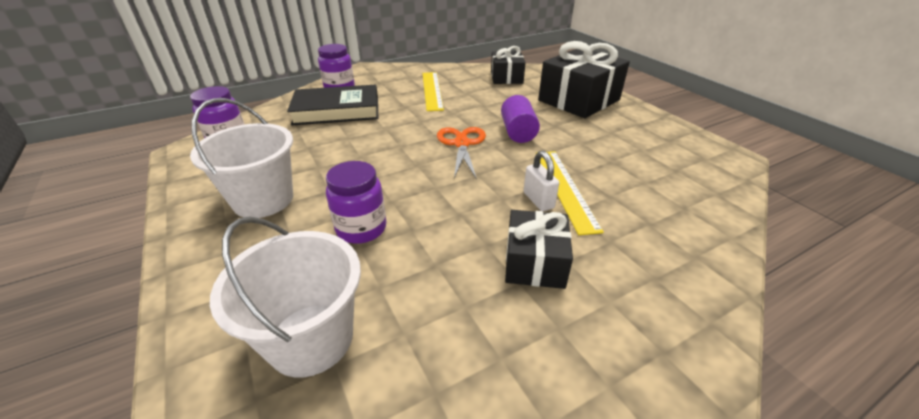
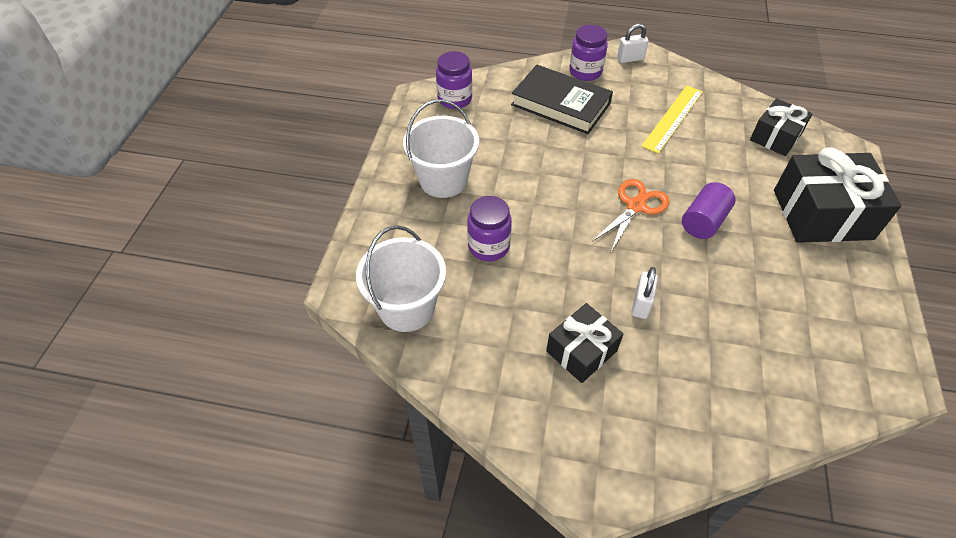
camera: 40 degrees right, 15 degrees up
(367, 73) = (630, 59): none -> white padlock
(565, 188) = (677, 307): yellow ruler -> none

